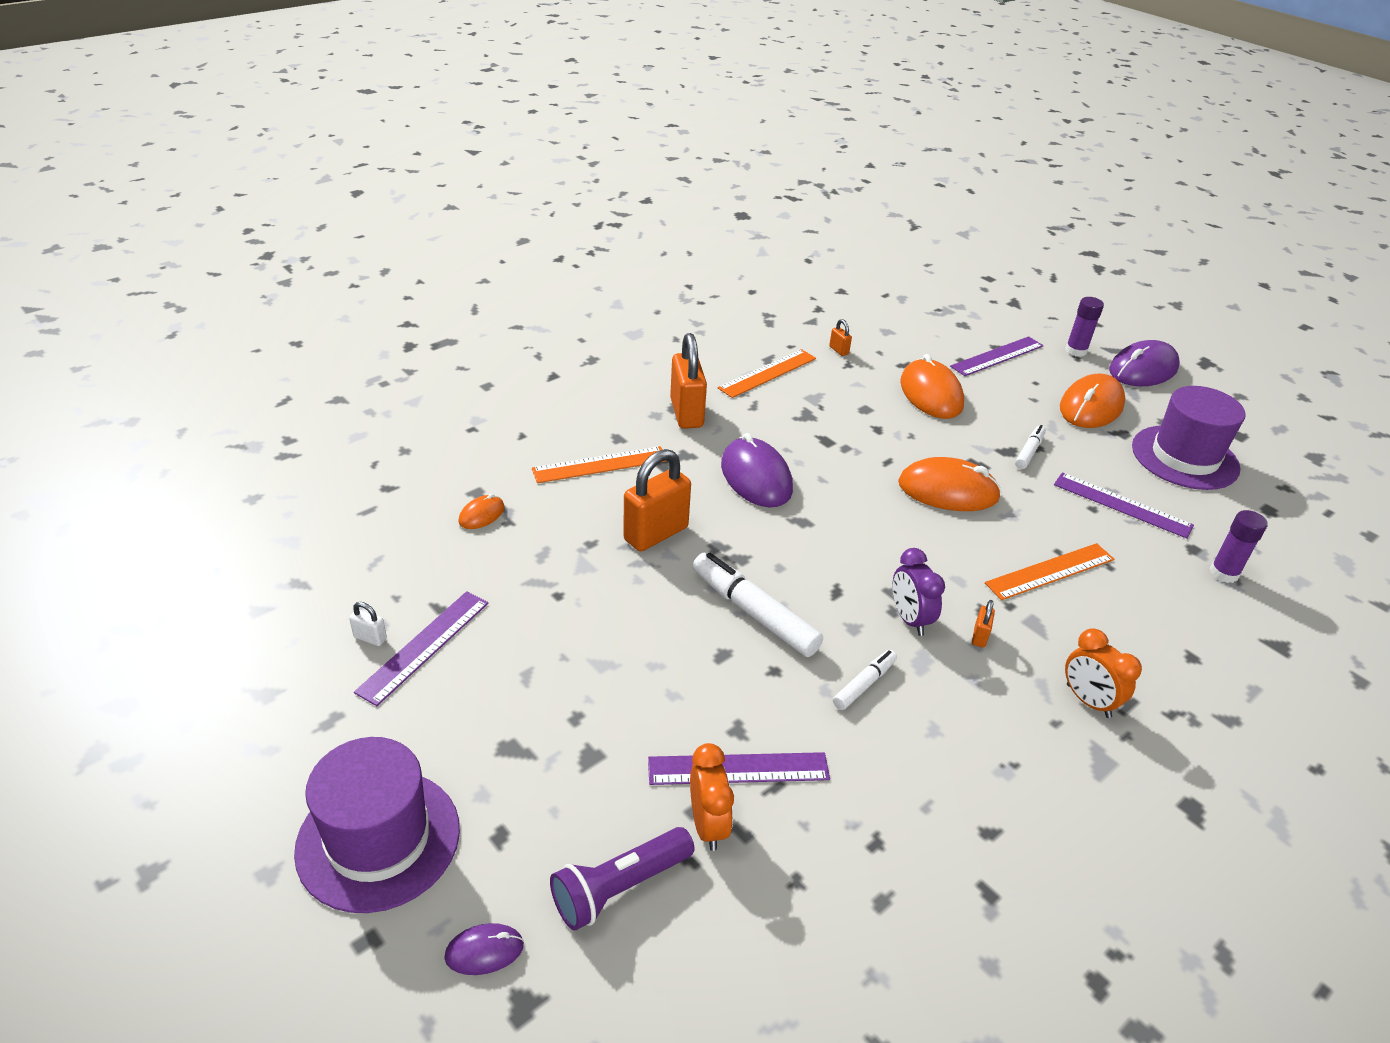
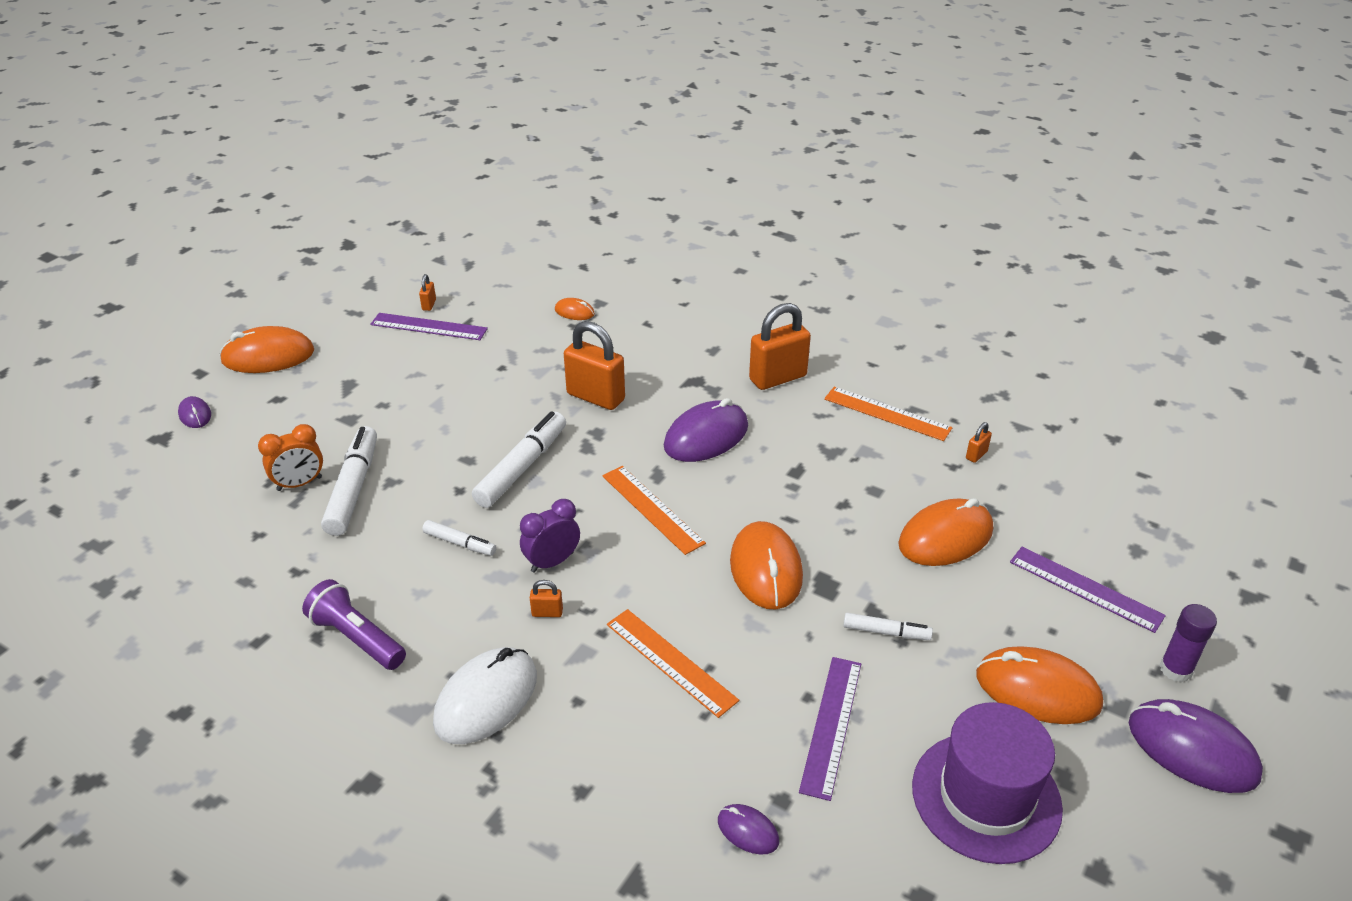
camera: 75 degrees right, 0 degrees up
(370, 638) = (429, 305): white padlock -> orange padlock
(378, 839) = (268, 356): purple hat -> orange mouse
(600, 465) = (669, 349): orange ruler -> orange ruler (652, 509)
(619, 887) = (244, 455): purple flashlight -> purple flashlight (357, 638)
(738, 768) = (353, 489): purple ruler -> white marker
(1088, 701) = (486, 699): orange clock -> white mouse
(1224, 573) = (748, 831): purple glue stick -> purple mouse

